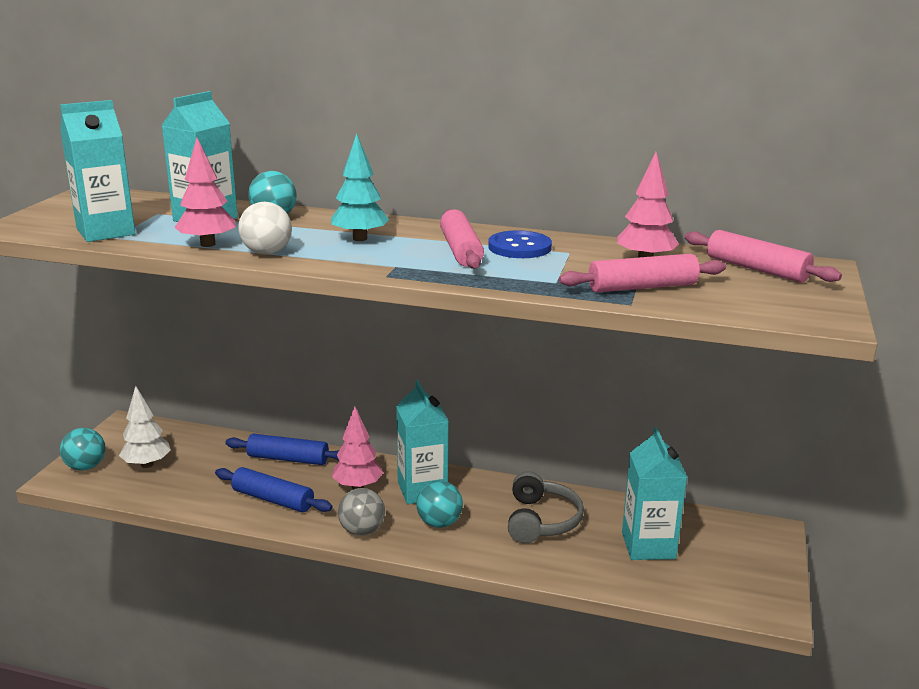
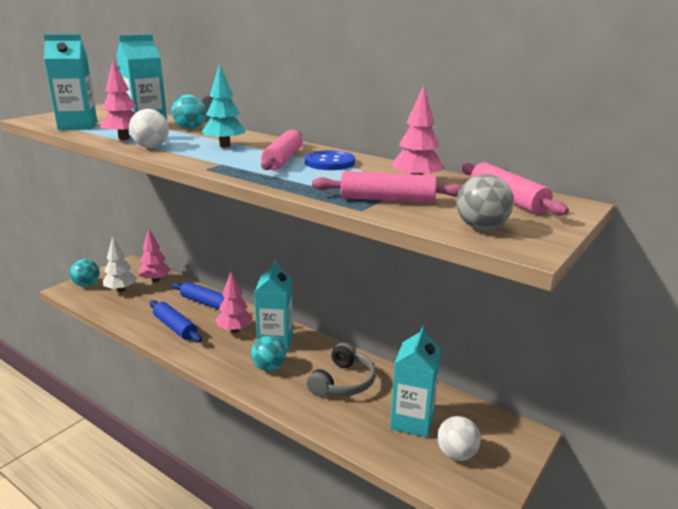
camera: 20 degrees right, 0 degrees up
(187, 441) = (155, 280): none -> pink tree
(362, 531) = (213, 361): grey ball -> grey ball (481, 227)
(716, 568) = (456, 454): none -> white ball

